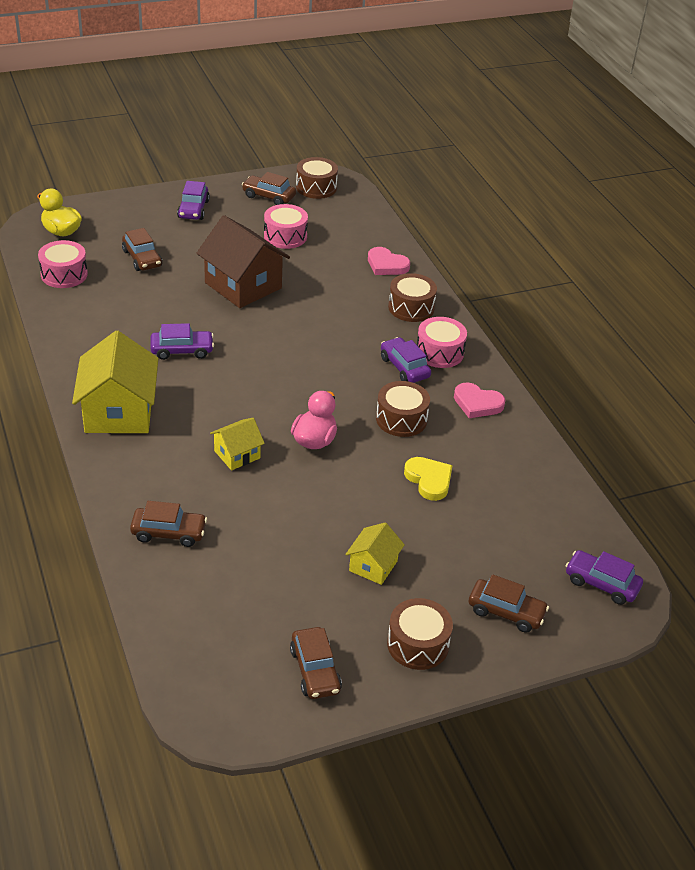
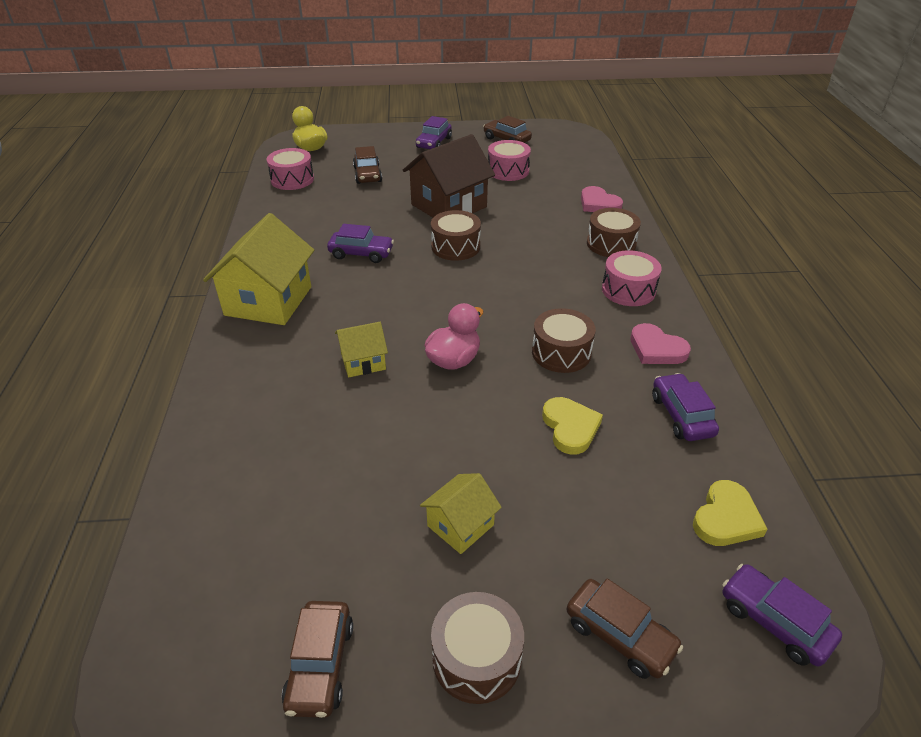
camera: 20 degrees right, 0 degrees up
(169, 533) = (244, 435): brown car -> none
(243, 285) = (449, 206): brown house -> brown house turned 75 degrees clockwise
(316, 187) = (554, 137): brown drum -> brown drum (455, 247)
(404, 367) = (583, 299): purple car -> purple car (681, 415)
(558, 525) = (726, 518): none -> yellow heart

